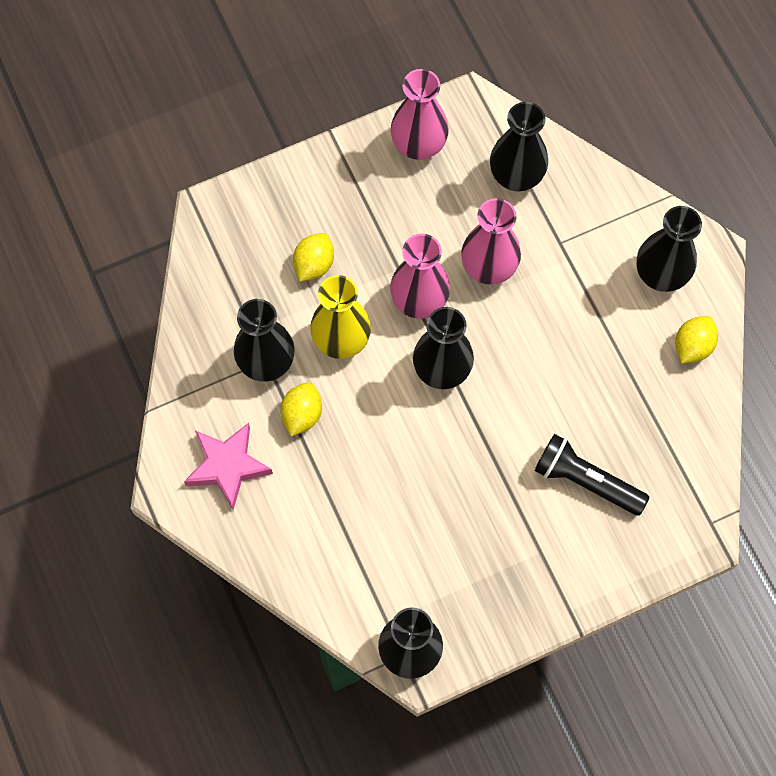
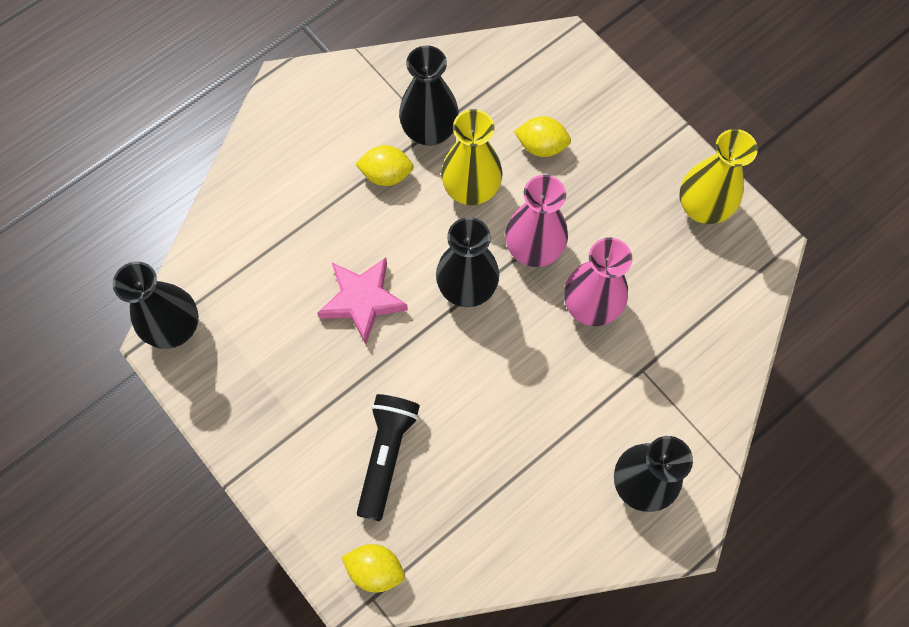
camera: 75 degrees right, 0 degrees up
(227, 466) = (320, 126): pink star -> pink star (363, 300)
(419, 145) = (702, 207): pink vase -> yellow vase
(516, 176) = (702, 309): black vase -> none
(692, 346) = (568, 536): yellow lemon -> yellow lemon (375, 569)

